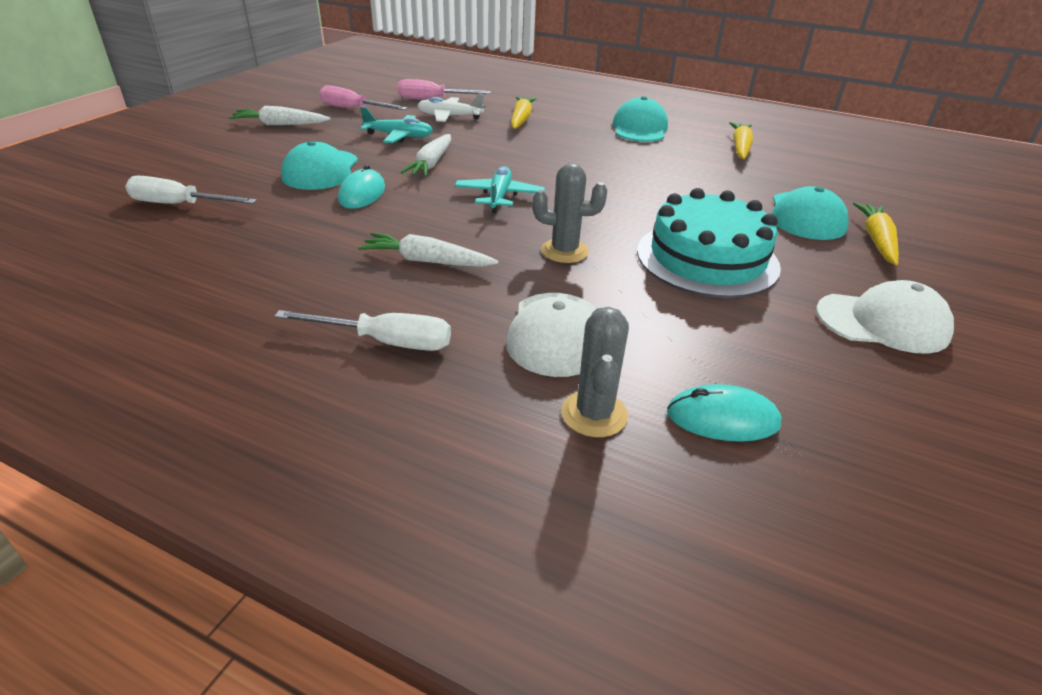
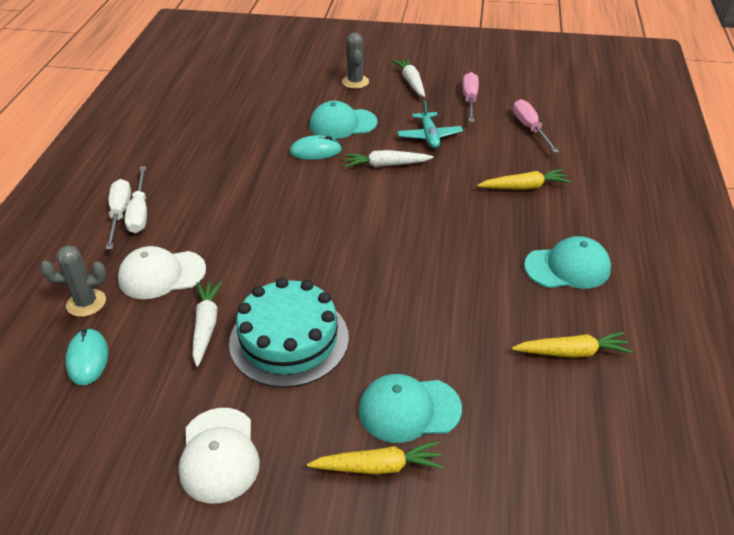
camera: 75 degrees right, 5 degrees up
(179, 205) = (265, 95): white screwdriver -> white screwdriver (120, 214)
(427, 261) = (232, 203): white carrot -> white carrot (206, 326)
(449, 116) = (495, 148): white plane -> none
(499, 196) = (345, 211): turquoise plane -> none
(564, 251) = (270, 260): grey cactus -> grey cactus (355, 82)

